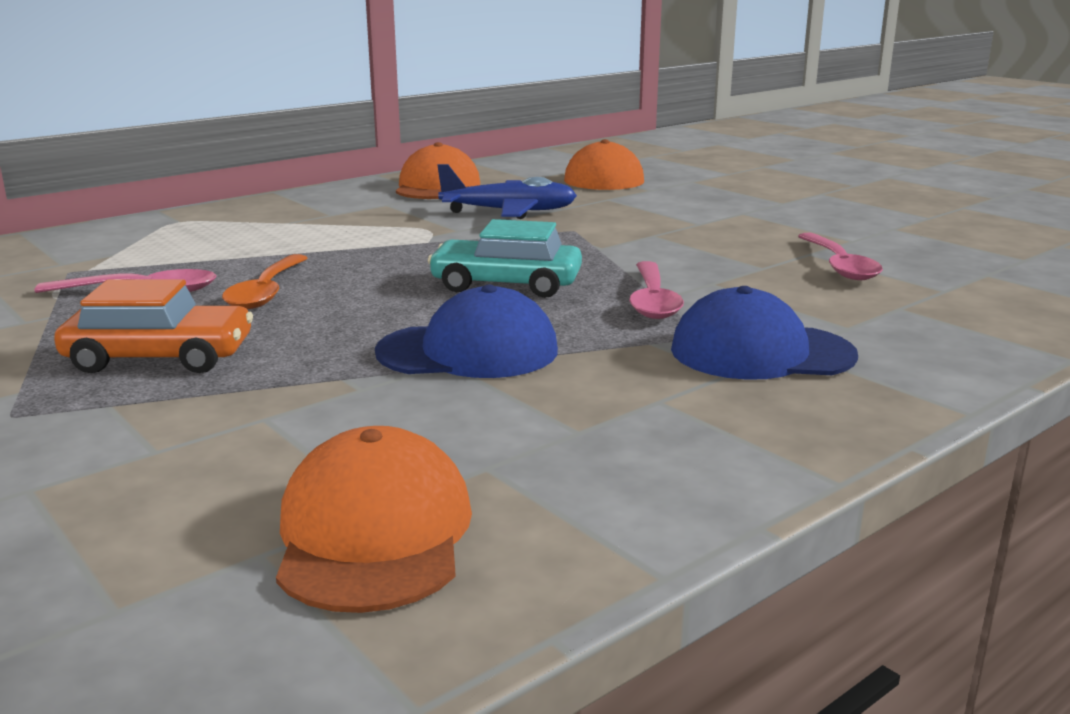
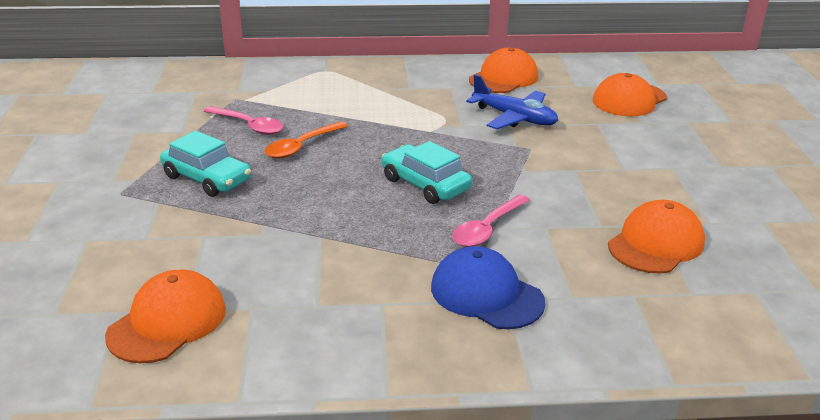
camera: 35 degrees right, 10 degrees up
(160, 357) = (207, 178): orange car -> turquoise car
(468, 351) = (339, 229): blue cap -> none
(839, 266) = (656, 243): pink spoon -> orange cap

